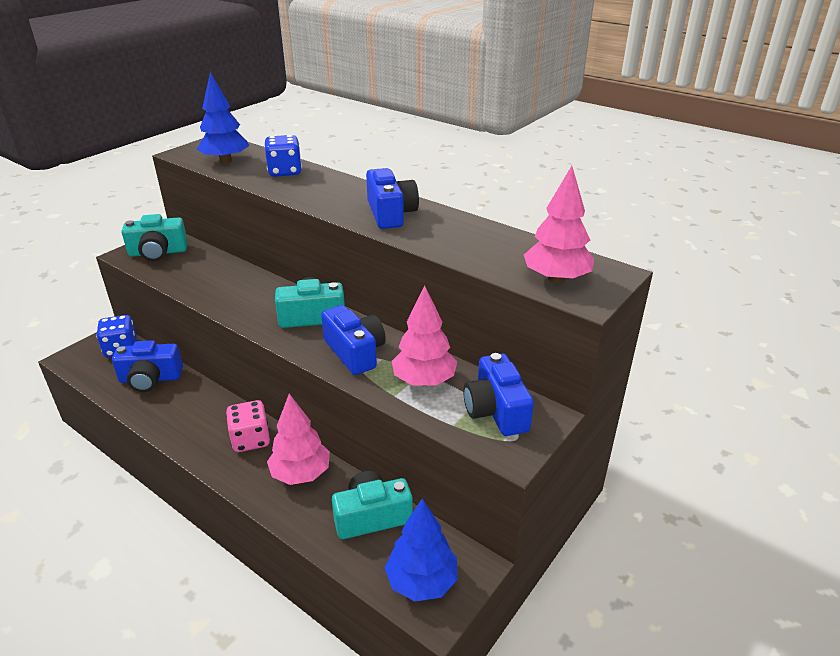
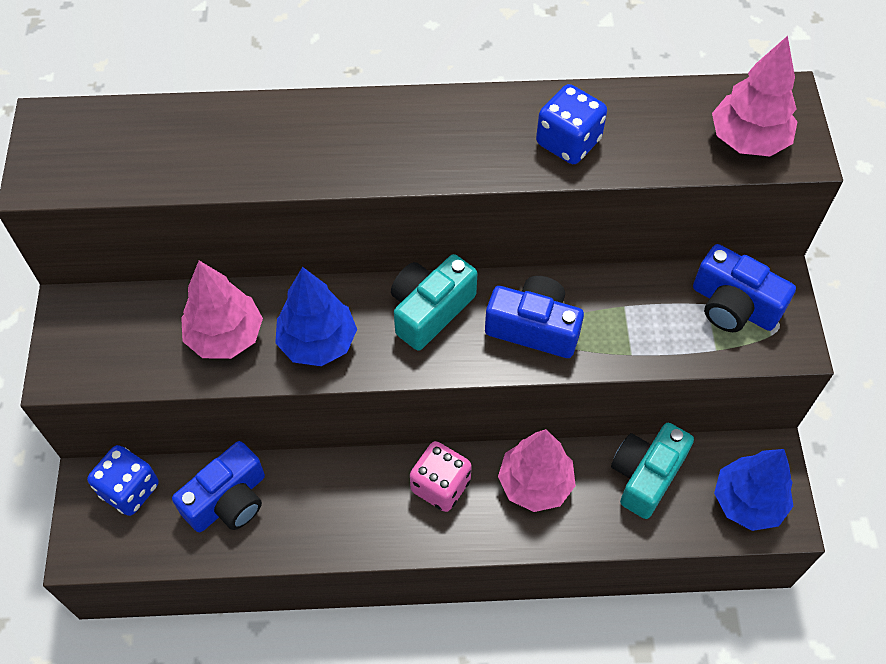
camera: 40 degrees left, 25 degrees up
(158, 252) = (101, 341): turquoise camera -> none
(225, 161) = (131, 160): blue tree -> blue tree (318, 342)
(285, 171) = (245, 133): blue dice -> blue dice (568, 142)
(390, 214) = (476, 137): blue camera -> none
(424, 381) = (637, 316): pink tree -> pink tree (225, 336)

